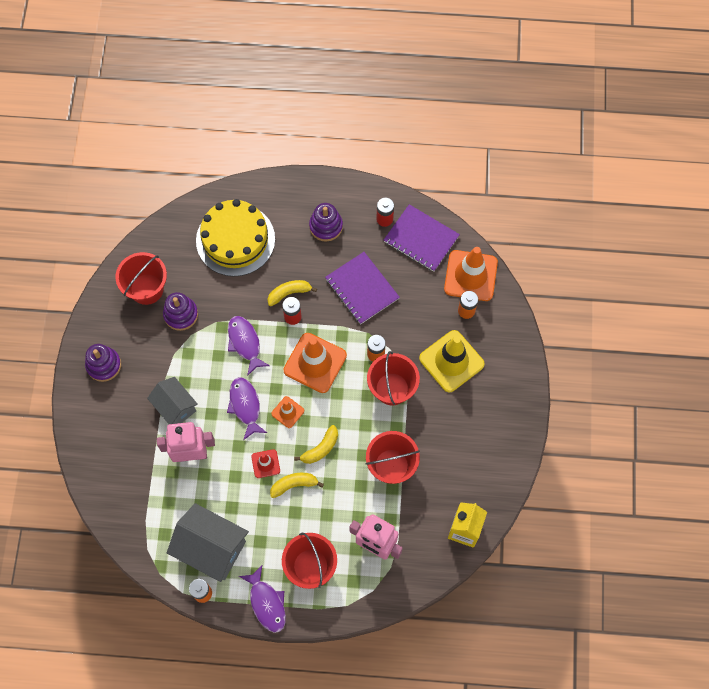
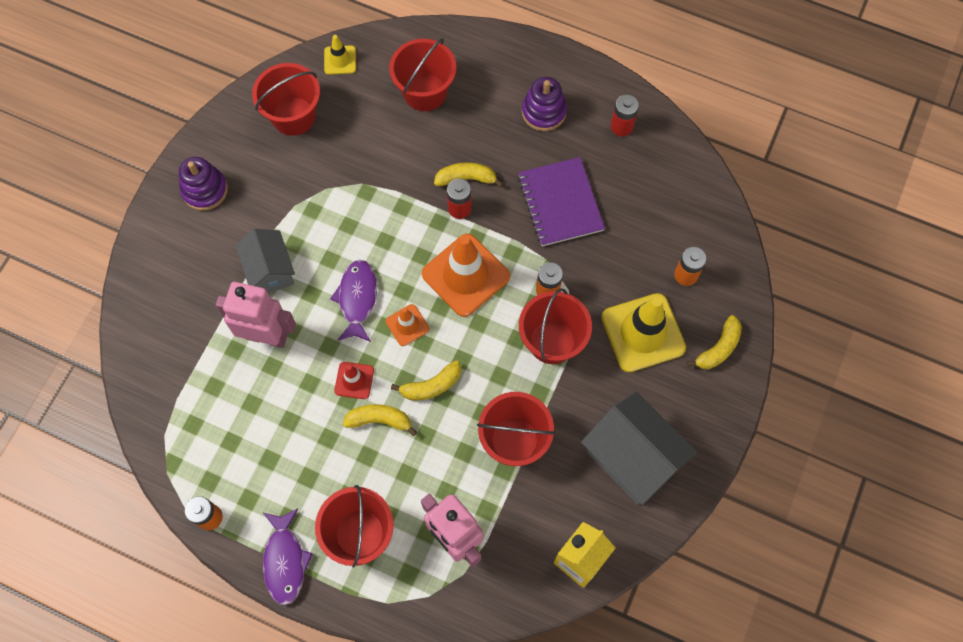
camera: 20 degrees right, 0 degrees up
(164, 236) = (340, 60): none -> yellow traffic cone
(181, 314) = (322, 160): purple stacking toy -> none
(211, 548) = (244, 464): grey house -> grey house (632, 457)
(235, 239) = (425, 92): yellow cake -> red bucket
(245, 343) = (387, 221): purple fish -> none
(421, 239) = (659, 166): purple notebook -> none
(470, 276) = (707, 232): orange traffic cone -> none
(506, 354) = (718, 348): none -> yellow banana

